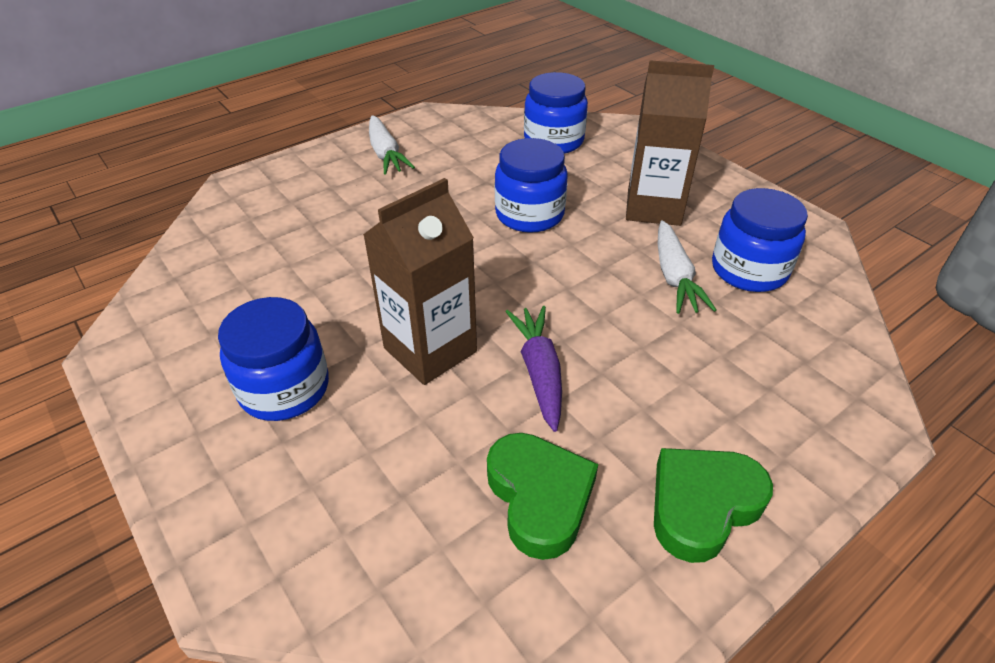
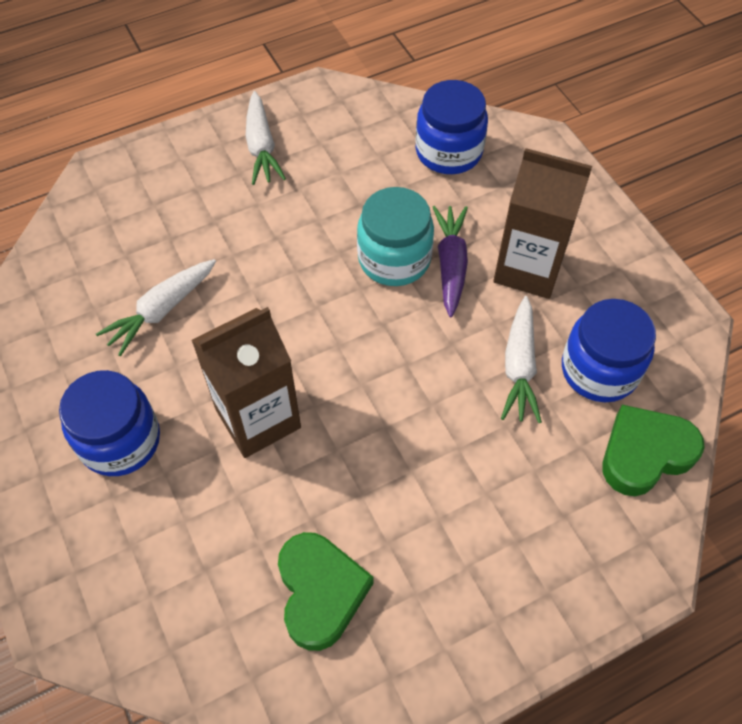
camera: 10 degrees right, 15 degrees up
(312, 277) = (161, 310): none -> white carrot
(529, 214) = (394, 259): blue jar -> turquoise jar
(539, 372) = (353, 461): purple carrot -> purple carrot (451, 264)
(702, 505) = (458, 625): green heart -> green heart (645, 453)

